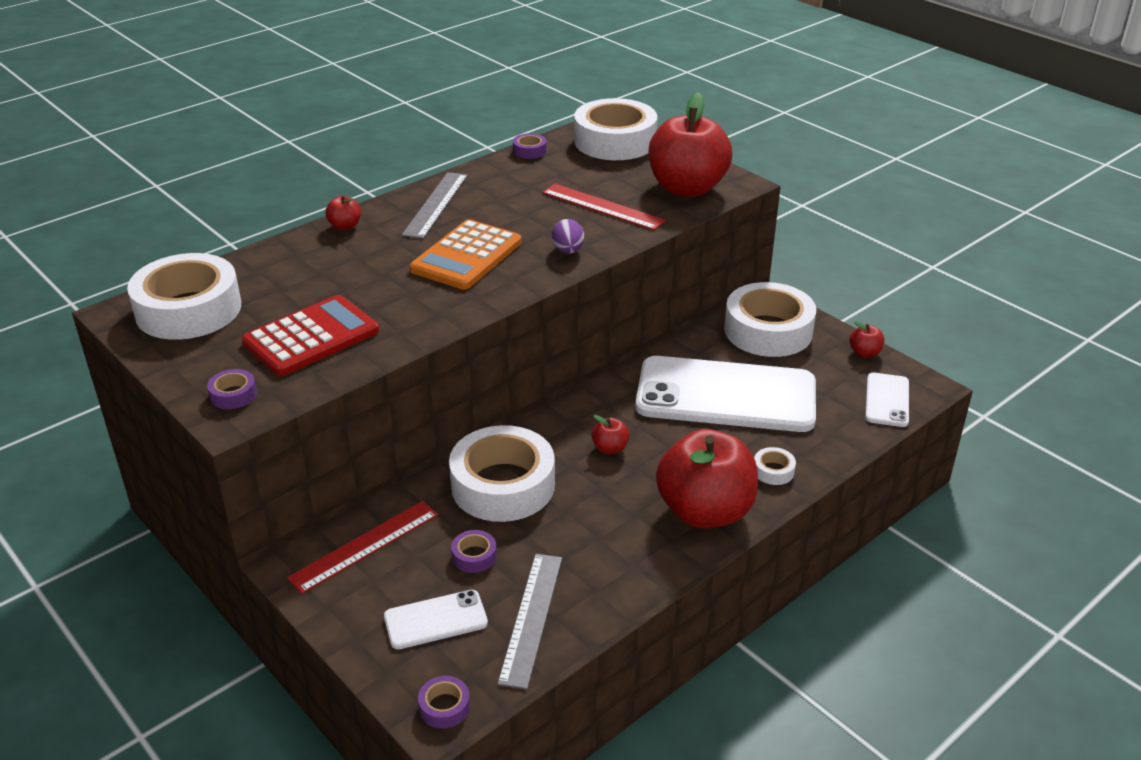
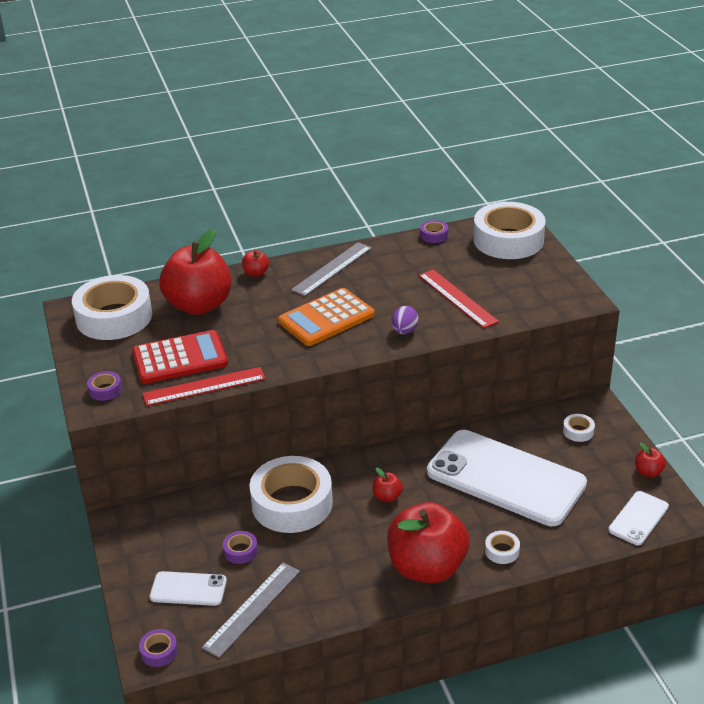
camera: 25 degrees right, 0 degrees up
(364, 546) = (173, 521): red ruler -> red ruler (204, 386)
(687, 188) = (537, 296): red apple -> red apple (199, 305)
(768, 331) = (578, 431): white tape -> white tape, size x0.40

